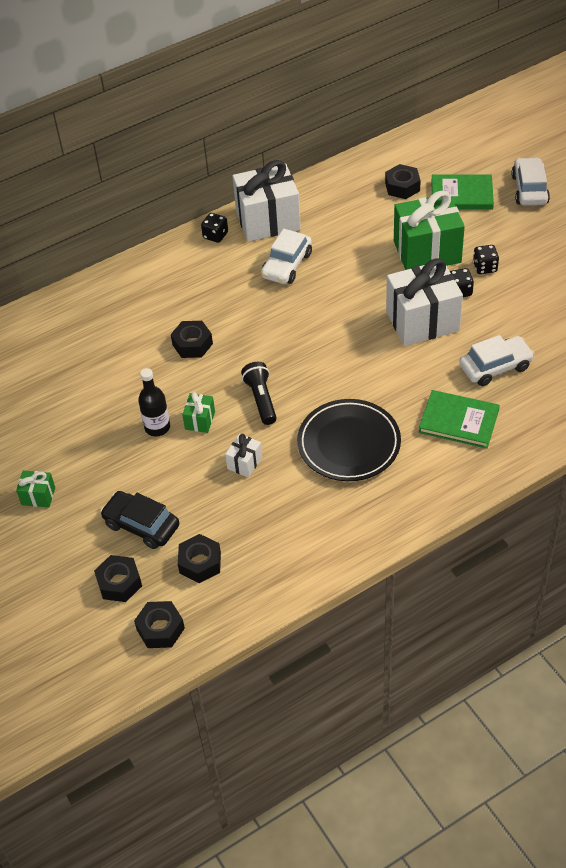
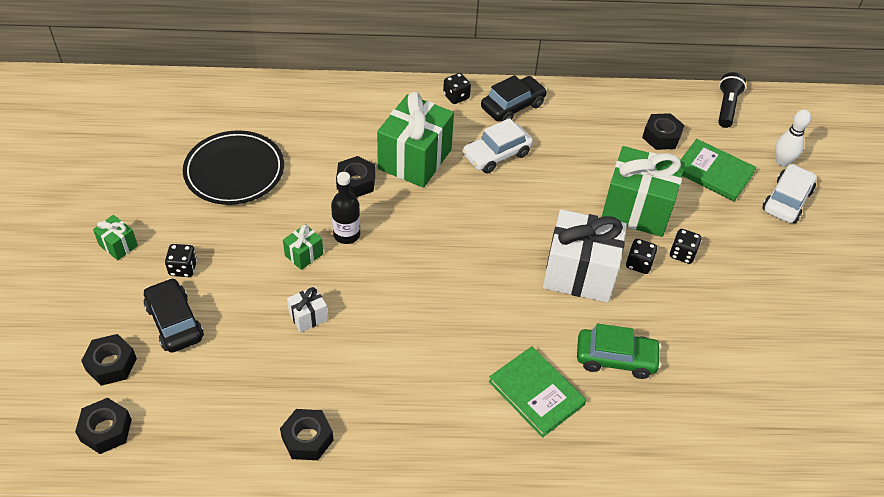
camera: 25 degrees right, 0 degrees up
(110, 483) = (183, 268): none -> black dice
(157, 427) = (263, 240): black bottle -> black bottle (346, 235)
(200, 563) = (191, 388): black nut -> black nut (307, 439)
(224, 302) = (414, 159): none -> green gift
(261, 399) = (372, 265): black flashlight -> black flashlight (726, 107)
(268, 220) = (513, 106): white gift -> black car
(349, 443) = (415, 353): black plate -> black plate (234, 171)
(495, 367) = (615, 358): white car -> green car
(505, 161) = (782, 162): none -> white bowling pin

